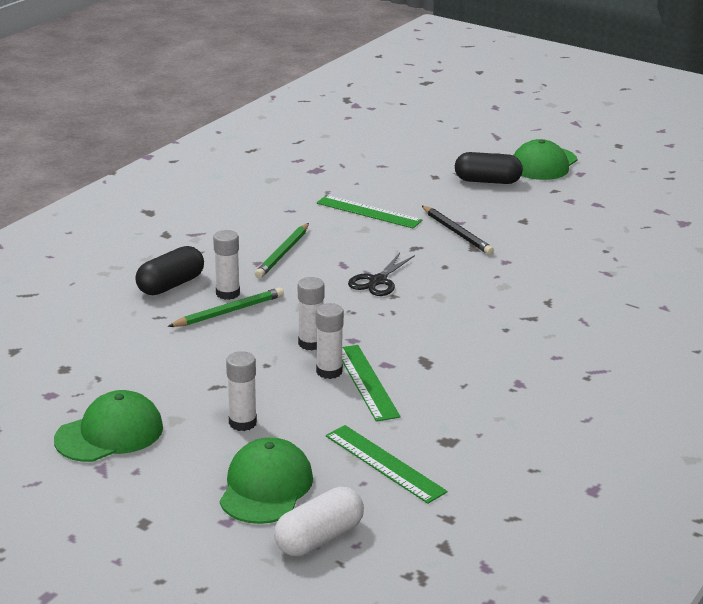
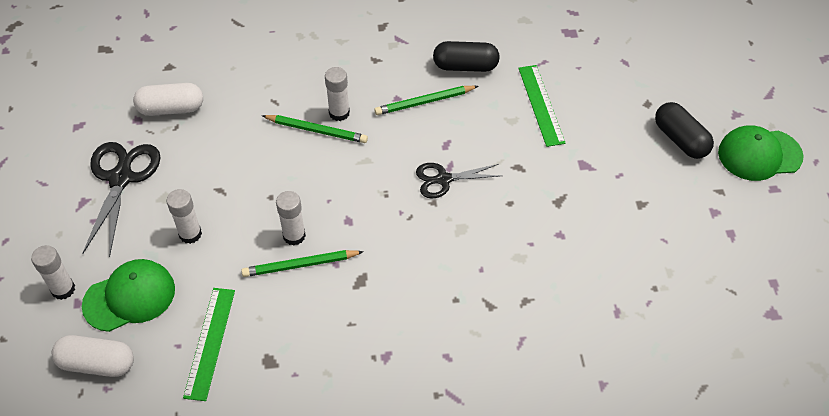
camera: 50 degrees right, 25 degrees up
(70, 370) = (171, 108): none -> white capsule
(109, 433) = (121, 178): green cap -> black scissors
(171, 285) = (319, 78): black capsule -> black capsule (465, 66)
(311, 343) = (320, 201): white glue stick -> white glue stick (63, 289)
(366, 382) = (300, 265): green ruler -> green pencil
(457, 233) = (570, 176): black pencil -> none

